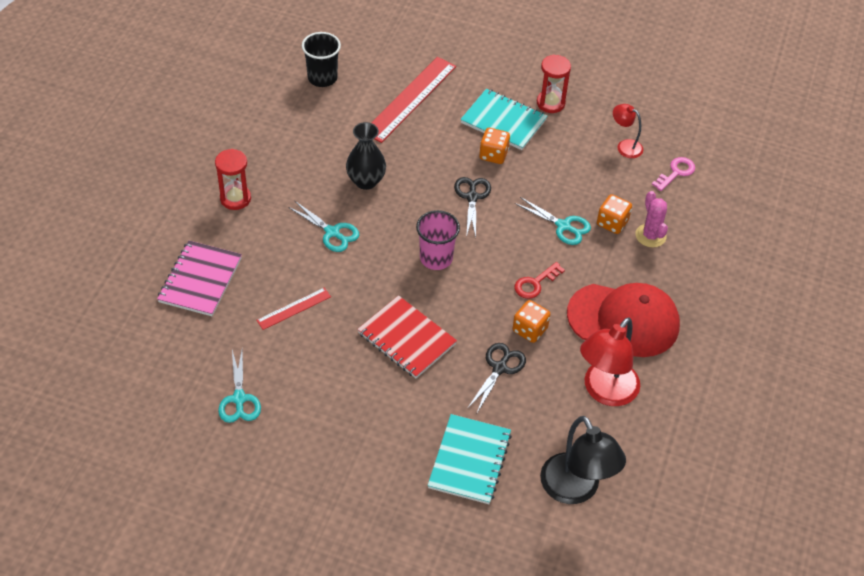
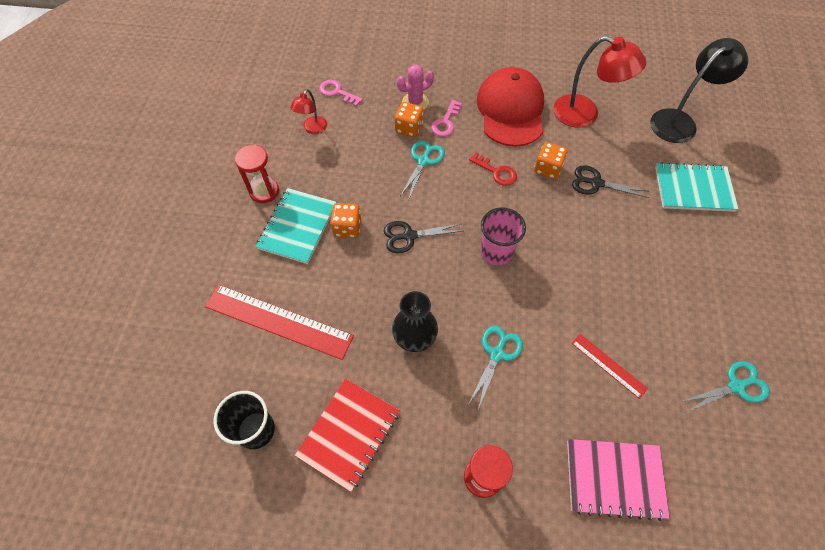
camera: 100 degrees left, 10 degrees up
(406, 338) = (598, 257): red notebook -> red notebook (349, 434)
(615, 256) = (445, 122): none -> pink key

